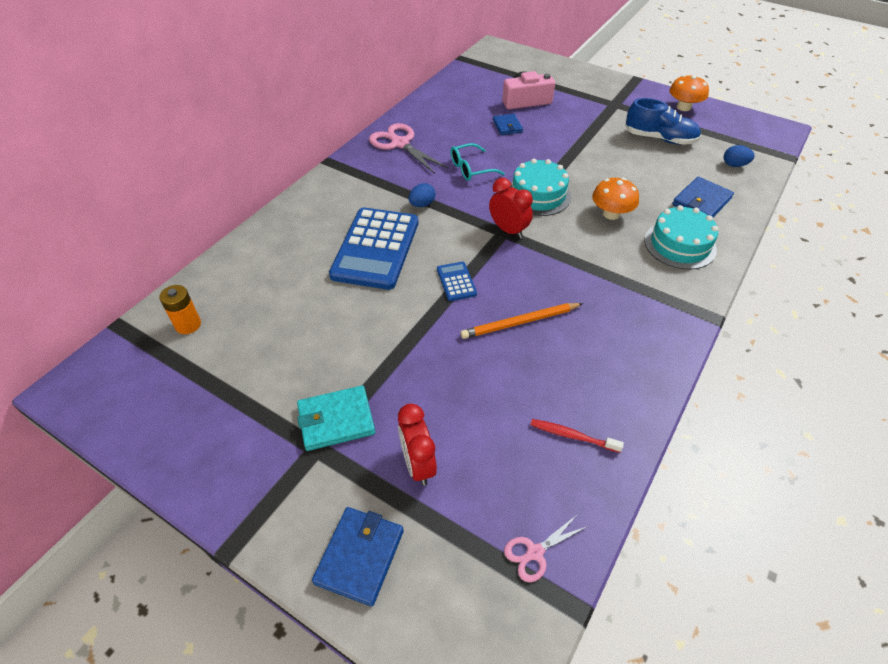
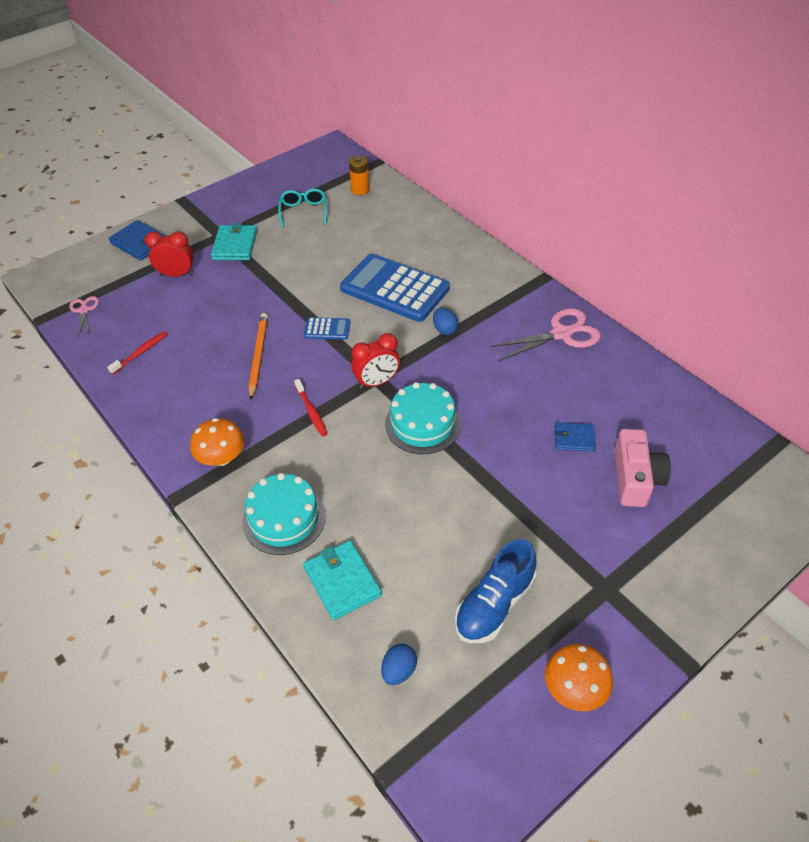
camera: 110 degrees right, 0 degrees up
(471, 169) = (492, 381): turquoise glasses -> turquoise glasses (304, 212)
(566, 261) = (311, 411): none -> red toothbrush
(611, 214) = (362, 477): orange mushroom -> orange mushroom (222, 457)
(701, 202) = (342, 581): blue wallet -> turquoise wallet

